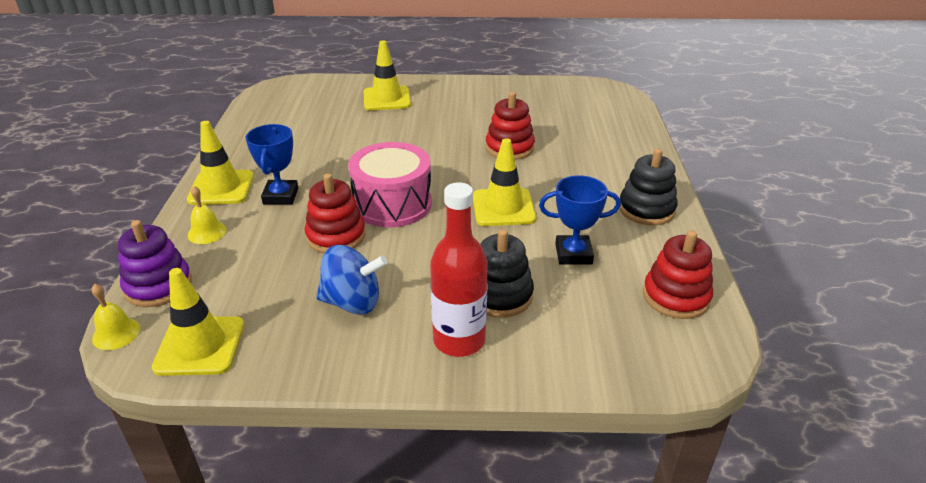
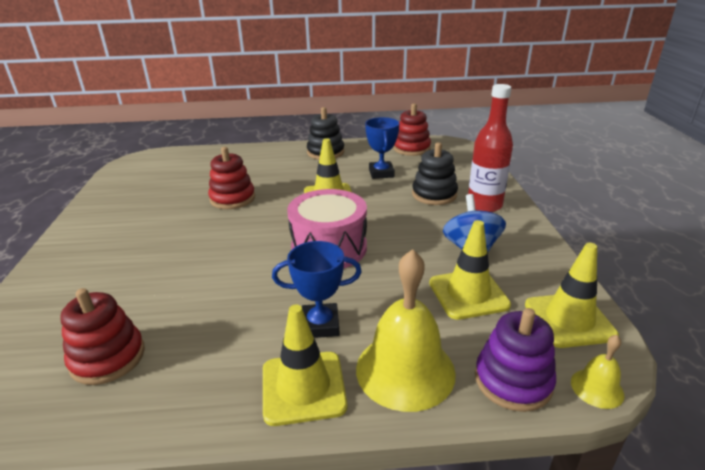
camera: 95 degrees left, 5 degrees down
(207, 232) = (405, 370): yellow bell -> yellow bell, size x2.10
(336, 236) = (387, 272): red stacking toy -> red stacking toy (108, 358)
(387, 99) = (84, 280): yellow traffic cone -> yellow traffic cone (468, 294)

